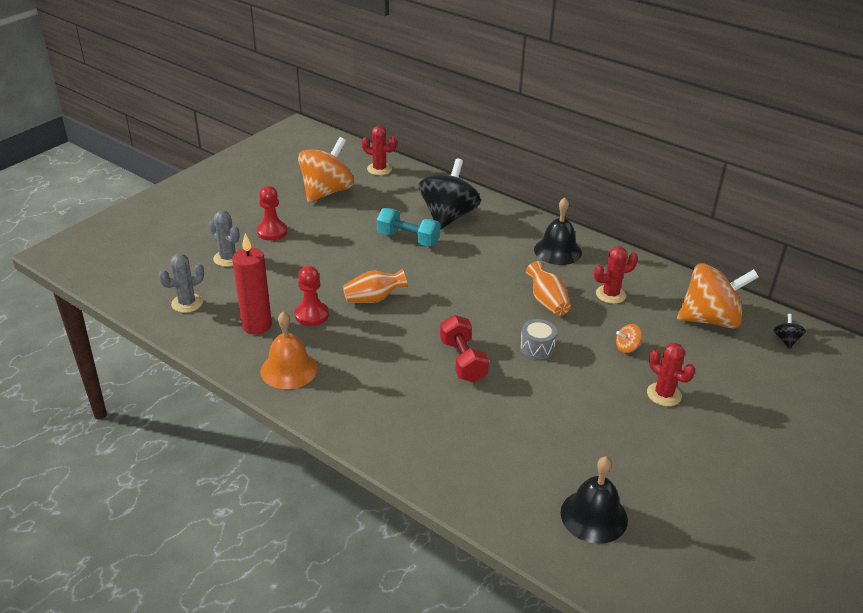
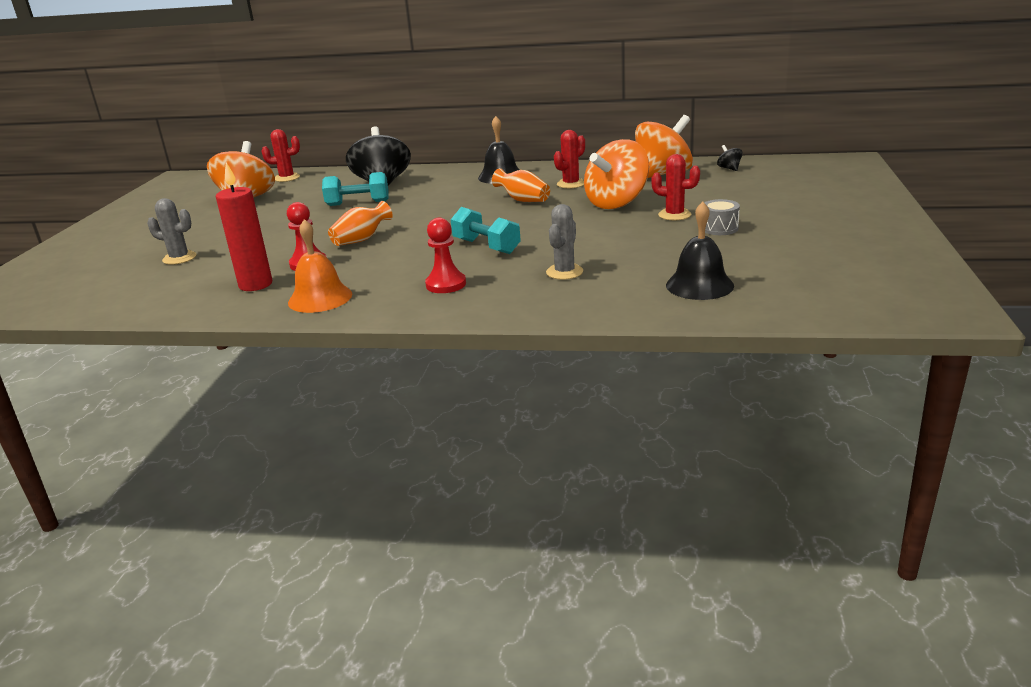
camera: 25 degrees left, 10 degrees down
(187, 303) = (160, 294): grey cactus -> grey cactus (564, 272)
(272, 232) = (212, 233): red pawn -> red pawn (446, 284)
(463, 361) = (486, 246): red dumbbell -> turquoise dumbbell
(537, 347) = (543, 223): grey drum -> grey drum (719, 228)
(627, 348) = (617, 203): orange spinning top -> orange spinning top, size x2.50

